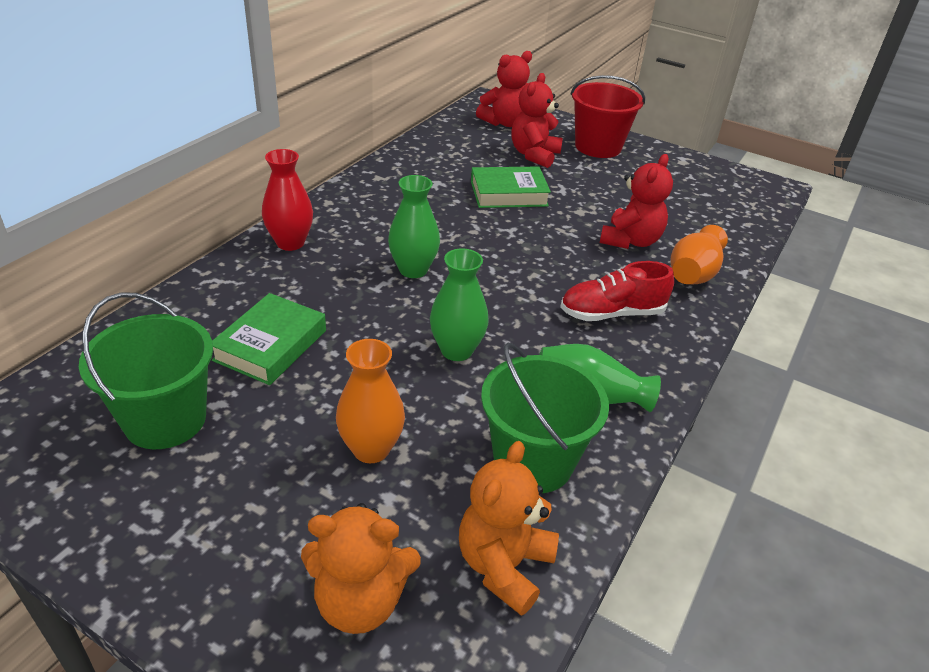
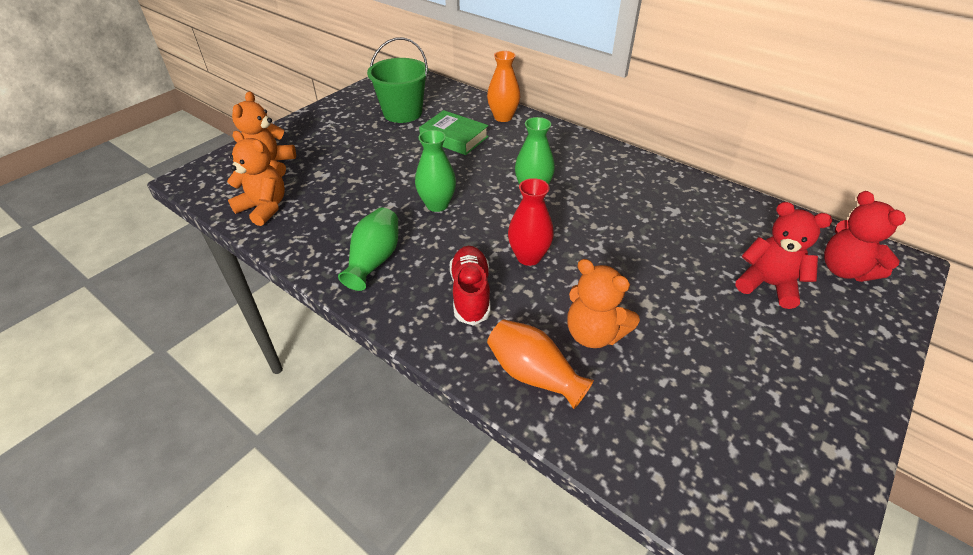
camera: 100 degrees right, 5 degrees up
(290, 243) = (563, 141): red vase -> red vase (528, 257)
(371, 449) = (361, 170): orange vase -> orange vase (503, 117)
(508, 193) = (668, 254): green book -> none
(533, 461) = (327, 227): green bucket -> none
(598, 147) = (825, 351): red bucket -> none
(630, 241) = (594, 334): red teddy bear -> orange teddy bear

